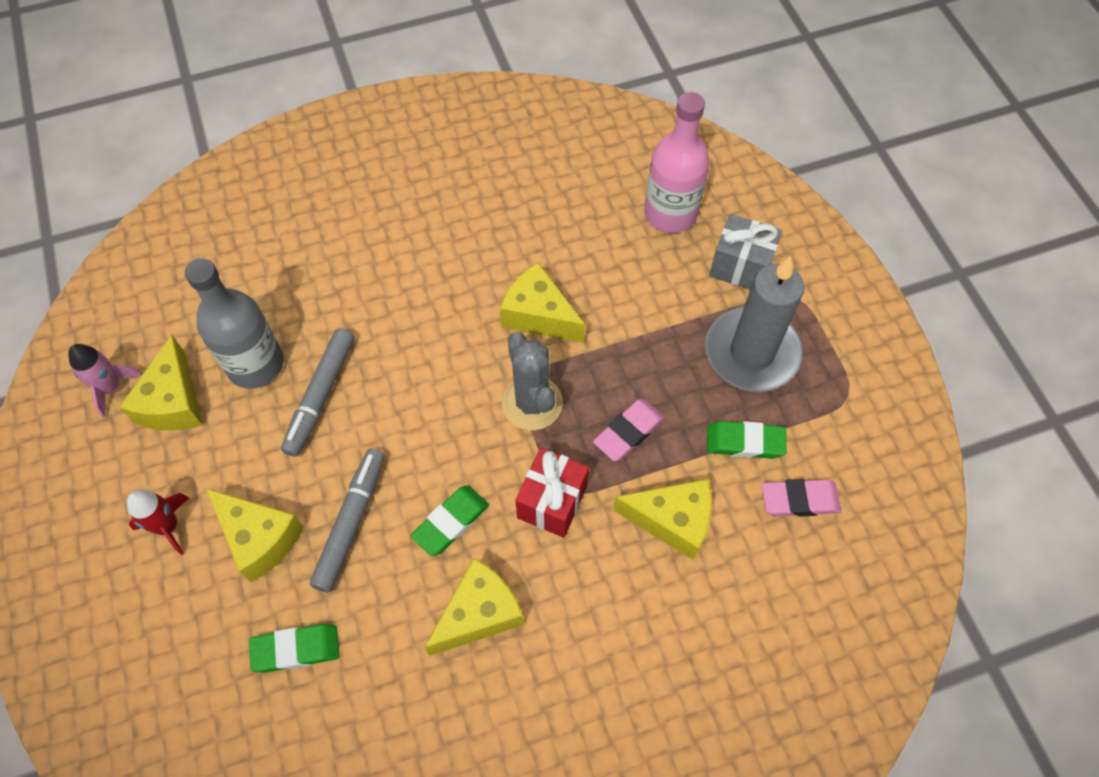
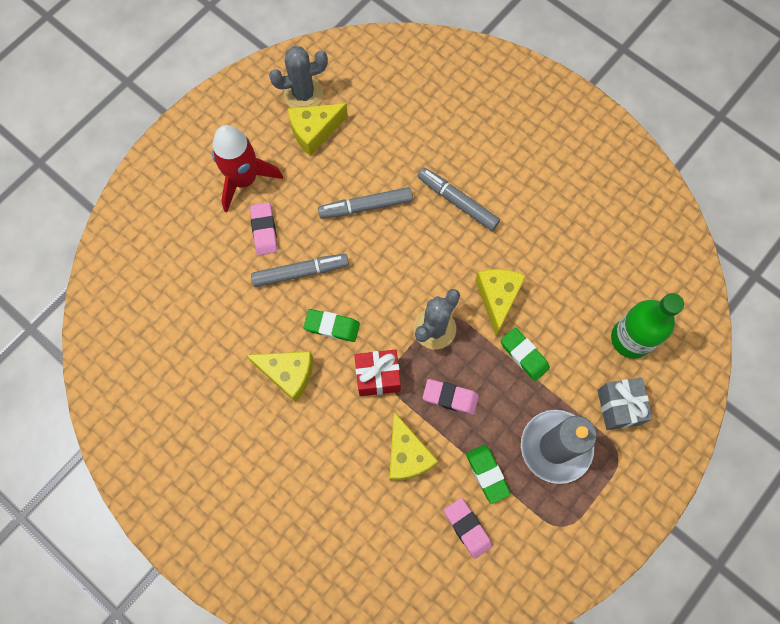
camera: 60 degrees right, 10 degrees up
(111, 388) = (303, 94): pink rocket -> grey cactus
(168, 526) = (244, 180): red rocket -> red rocket, size x1.78
(255, 364) = (363, 158): grey bottle -> none
(259, 538) = (264, 230): yellow cheese -> pink eraser
(296, 649) = (216, 289): green eraser -> green eraser (524, 355)
(391, 292) = (457, 201): none -> grey marker
(670, 213) = (631, 339): pink bottle -> green bottle

